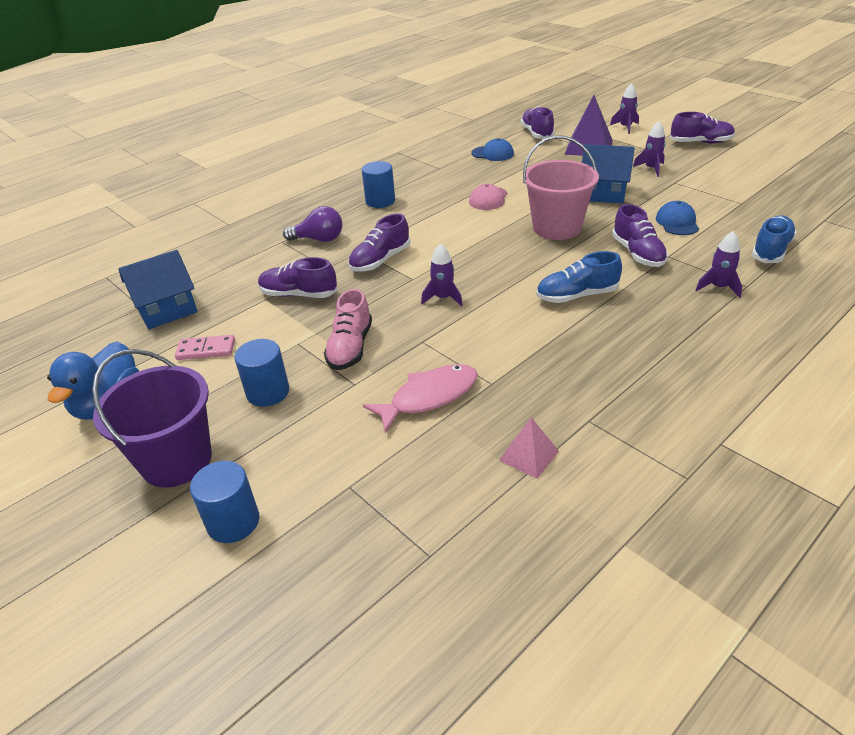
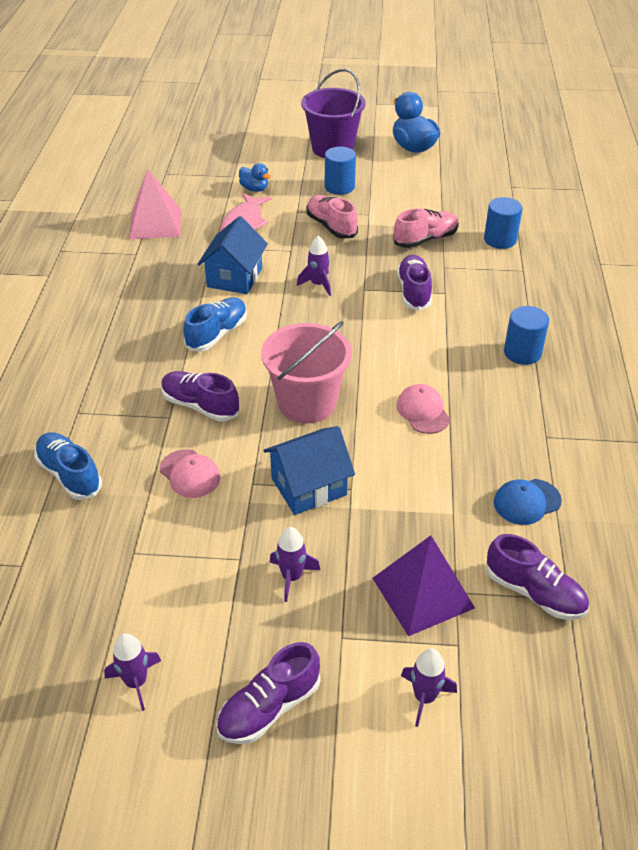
camera: 135 degrees right, 5 degrees up
(167, 310) = (490, 192): blue house -> blue house (235, 277)
(206, 350) = (416, 187): pink domino -> none
(233, 522) = (268, 146): blue cylinder -> blue cylinder (500, 240)
(299, 294) = (425, 239): purple shoe -> pink shoe
(319, 239) = (497, 286): purple light bulb -> none
(354, 445) = (254, 189): none -> blue duck
(529, 455) = (155, 224): pink pyramid -> pink pyramid, size x1.76
(677, 222) = (190, 474): blue cap -> pink cap
(718, 287) = (102, 398): purple rocket -> purple rocket (136, 682)
(771, 250) = (70, 475): blue shoe -> blue shoe turned 150 degrees clockwise

